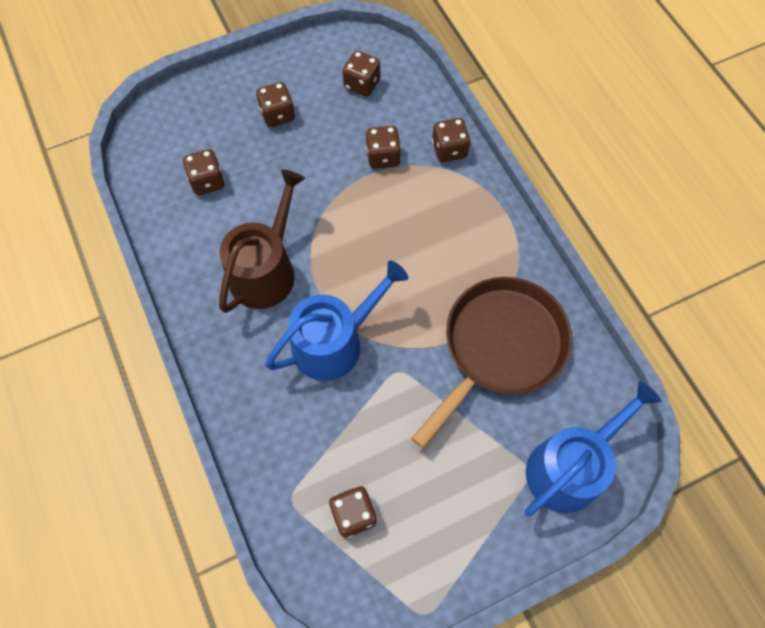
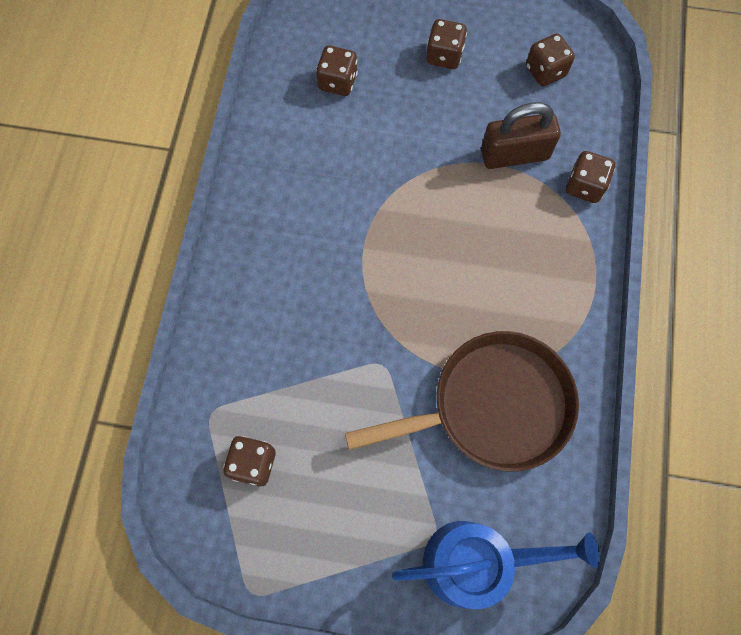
camera: 35 degrees right, 5 degrees up
(266, 270) = (332, 196): brown watering can -> none
(335, 342) = (345, 300): blue watering can -> none
(383, 157) = (514, 154): brown dice -> brown padlock

